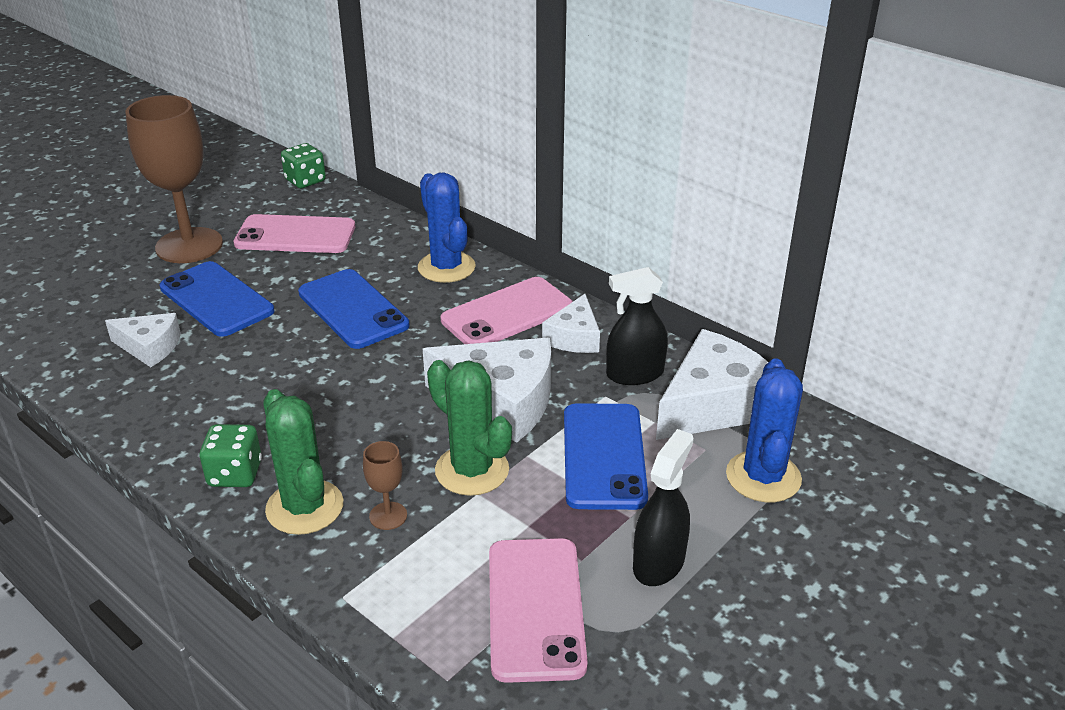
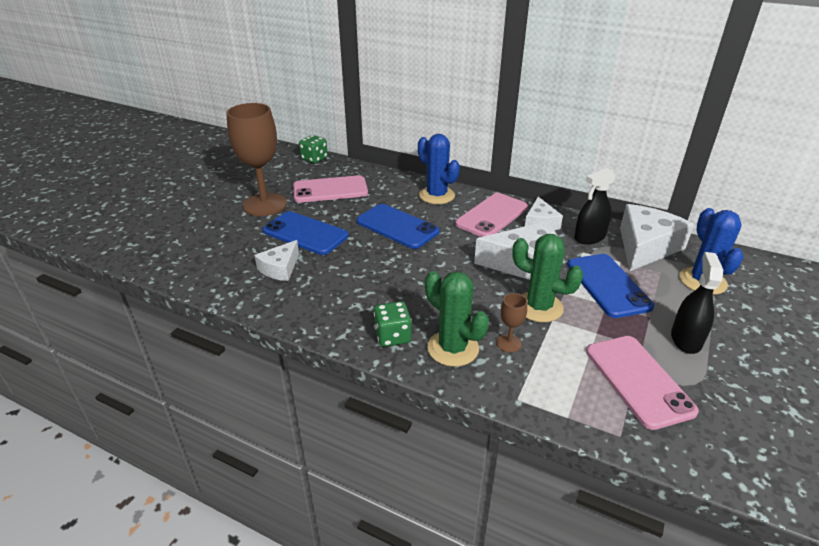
camera: 15 degrees left, 0 degrees up
(150, 347) = (280, 268): white cheese -> white cheese turned 120 degrees clockwise

